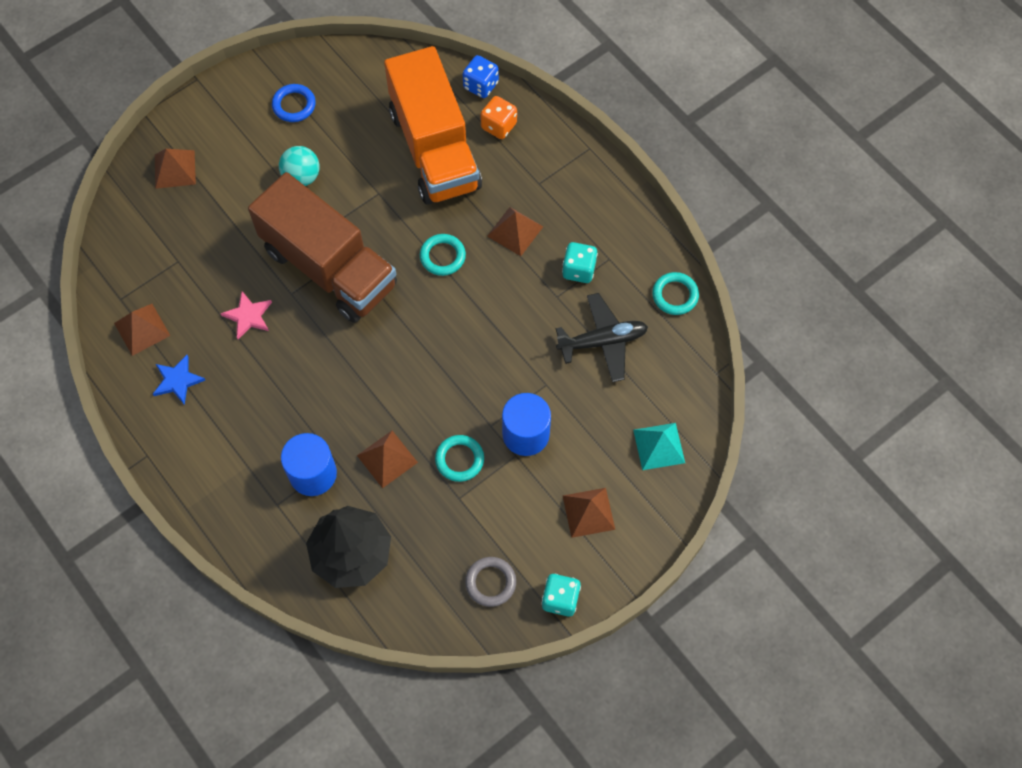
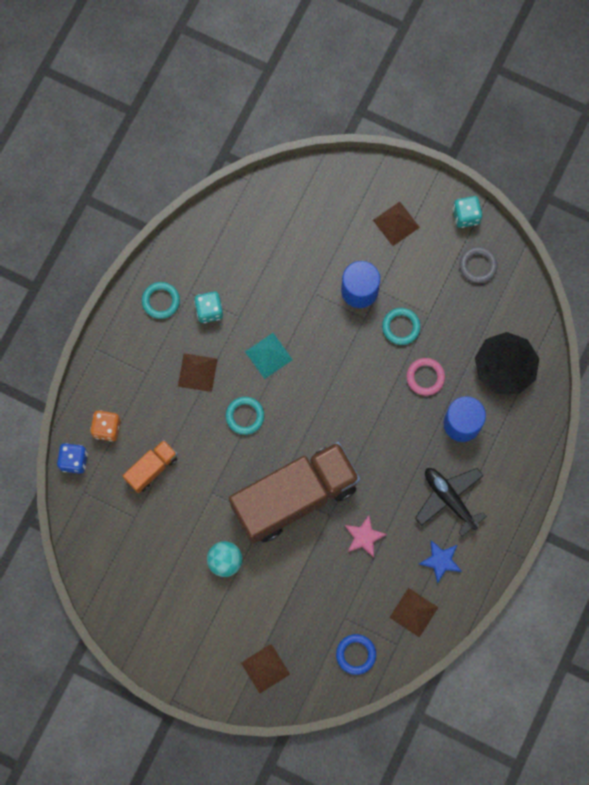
camera: 115 degrees left, 10 degrees up
(294, 105) = (161, 603): blue ring -> blue ring (356, 654)
(329, 267) = (294, 497): brown truck -> brown truck turned 45 degrees clockwise
(387, 459) = (425, 377): brown pyramid -> pink ring
(434, 149) = (151, 468): orange truck -> orange truck, size x0.45
(602, 341) = (261, 268): black plane -> black plane (449, 499)
(659, 446) = (324, 197): turquoise pyramid -> turquoise pyramid (268, 355)
(675, 295) = (198, 233): turquoise ring -> turquoise ring (161, 301)

